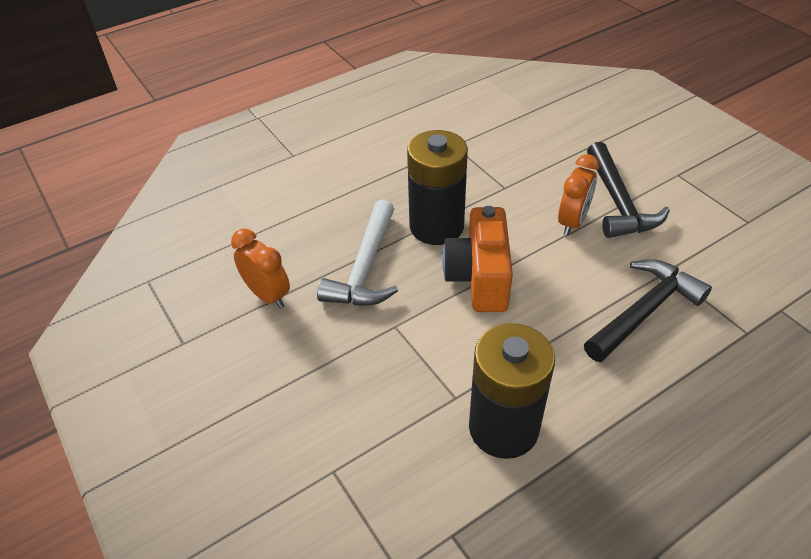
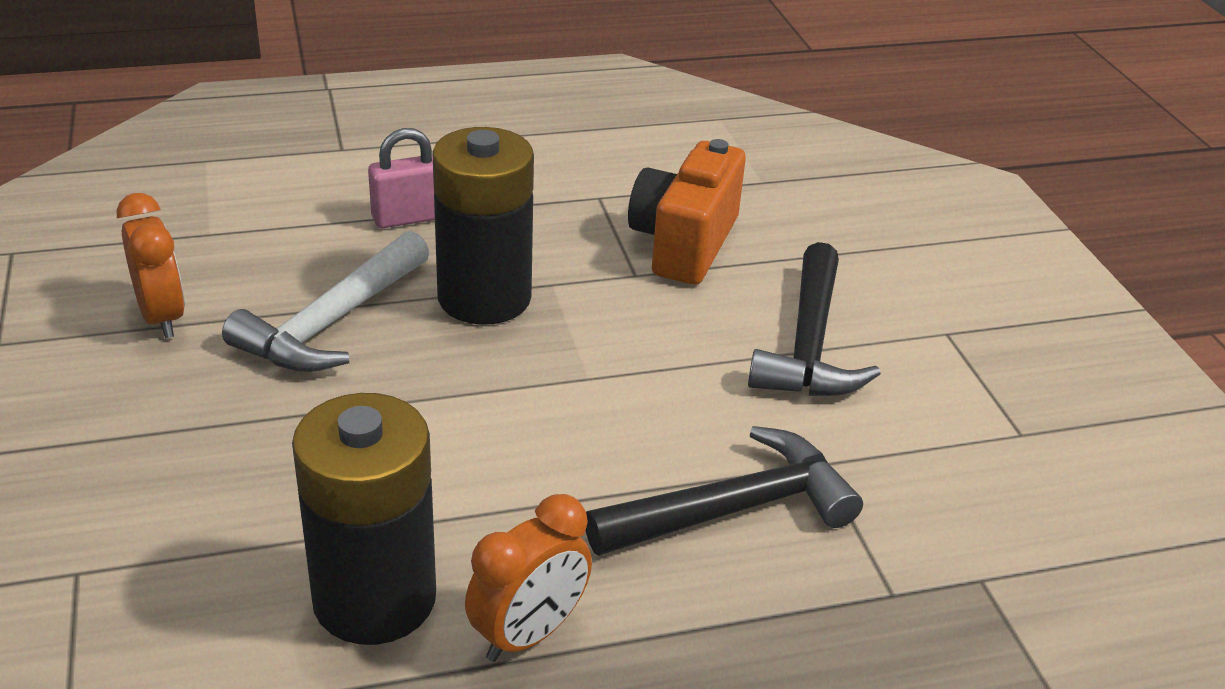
camera: 15 degrees right, 10 degrees down
(362, 189) = (408, 218): none -> pink padlock
(479, 278) = (496, 385): orange camera -> orange camera (684, 244)
(572, 222) = (709, 351): orange clock -> orange clock (528, 634)

